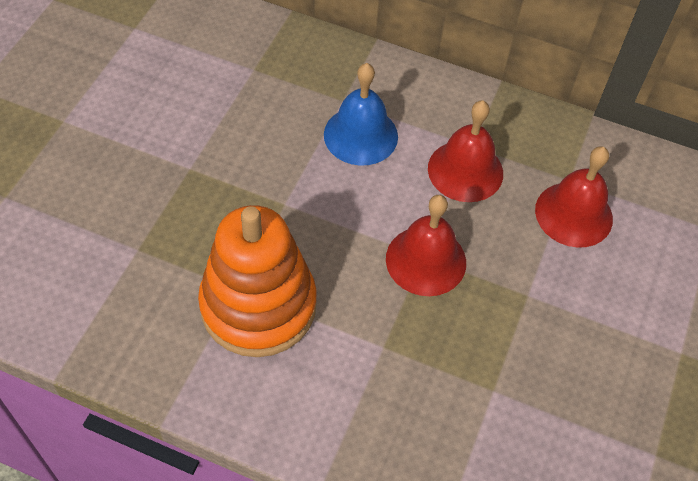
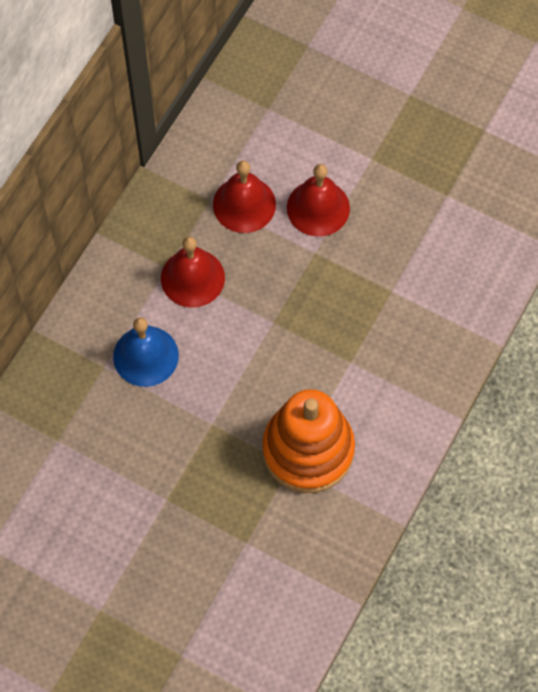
camera: 80 degrees left, 10 degrees up
(426, 260) = (277, 321): red bell -> red bell (318, 208)

